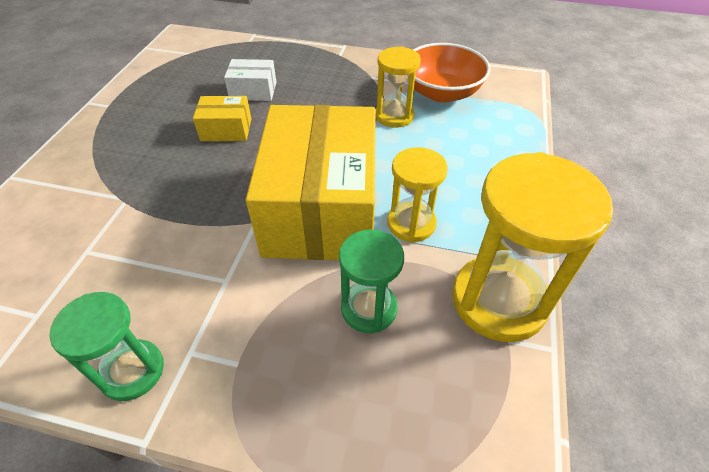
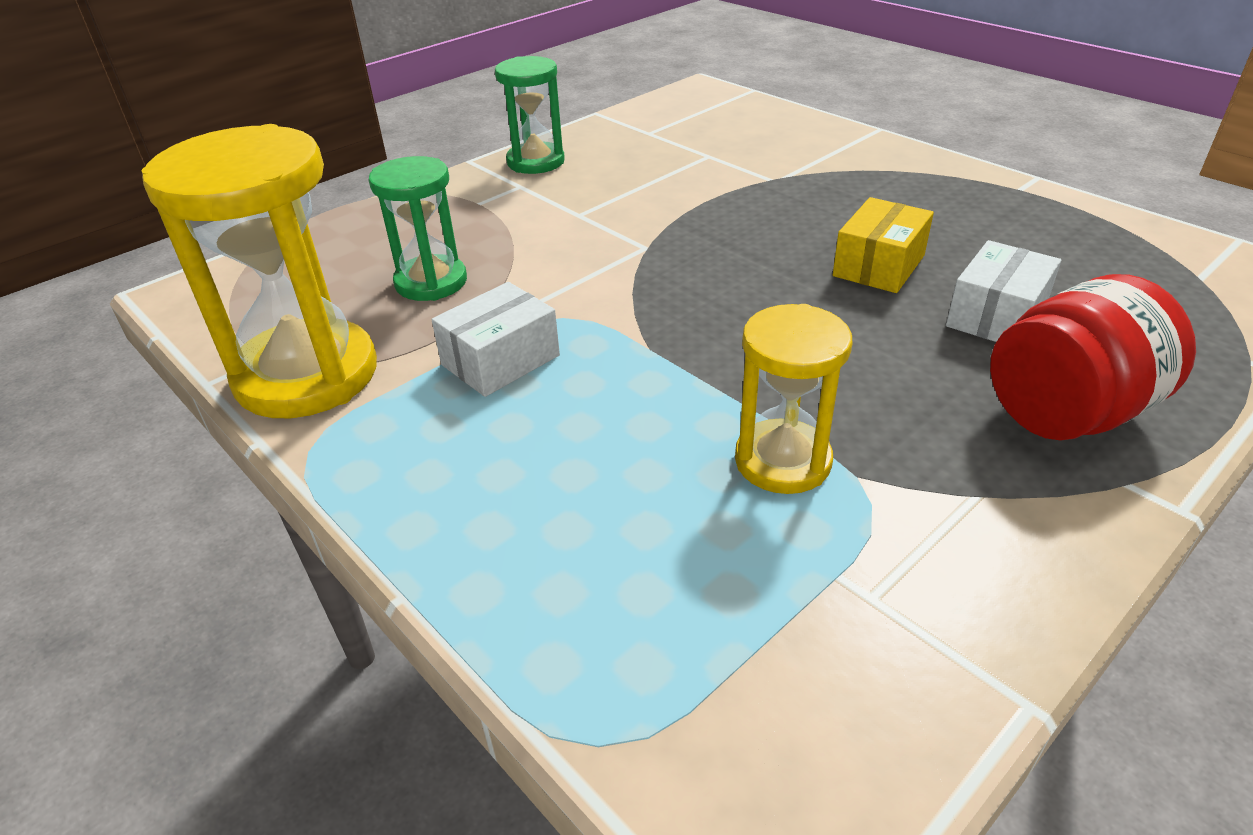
camera: 125 degrees right, 10 degrees down
(311, 68) = (1067, 412): none -> red jar
(321, 208) = (616, 298): yellow box -> none
(411, 224) = (500, 360): yellow hourglass -> white box
(442, 92) = (825, 592): orange bowl -> none

